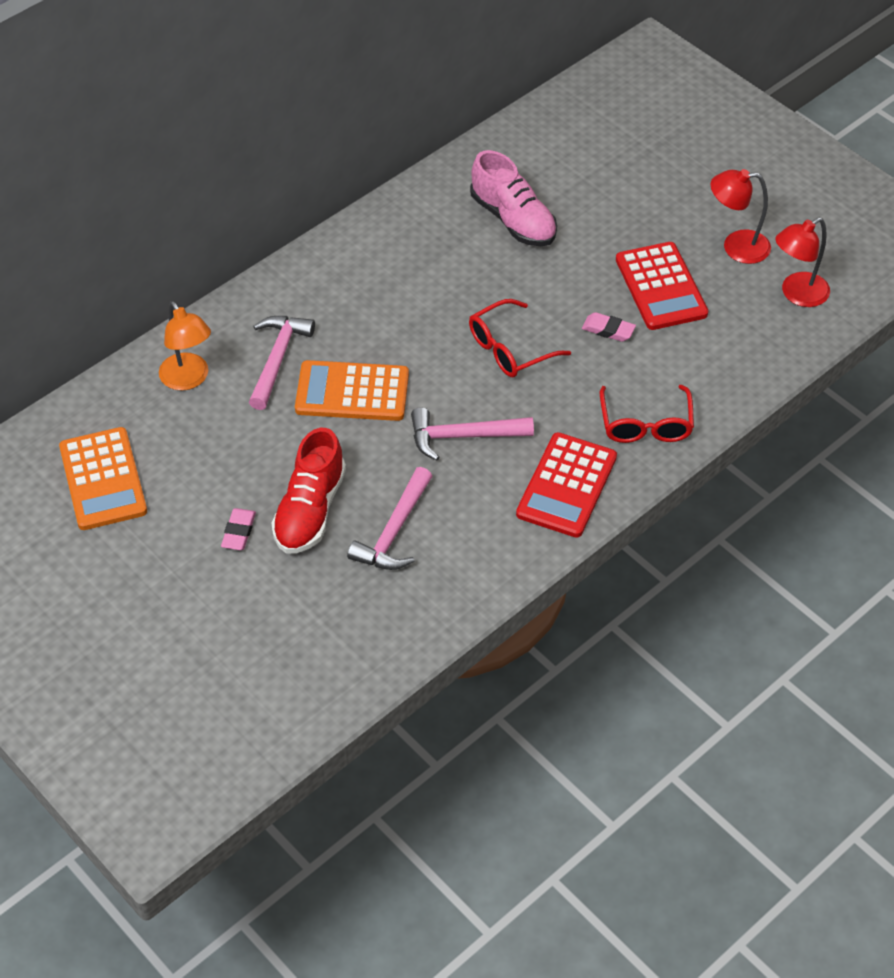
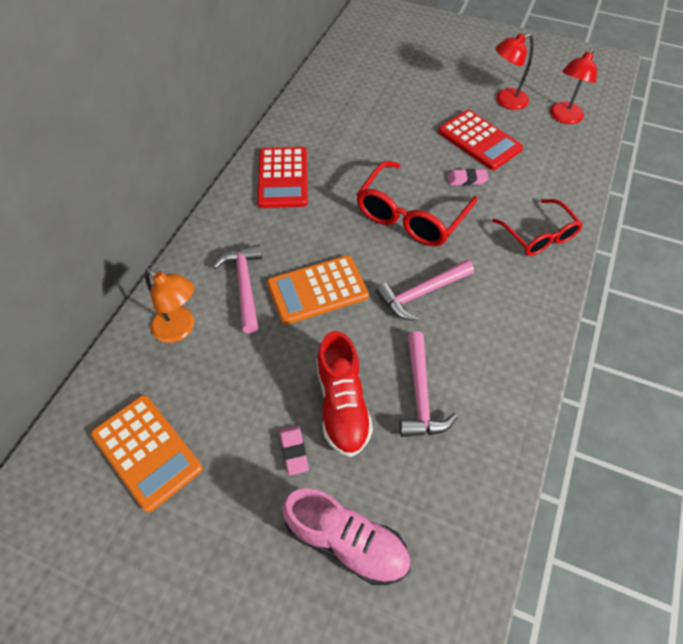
camera: 25 degrees left, 5 degrees up
(509, 349) = (410, 216): red glasses -> red glasses, size x1.51
(513, 220) = (355, 129): pink shoe -> pink shoe (346, 541)
(566, 486) = (520, 302): red calculator -> red calculator (283, 178)

